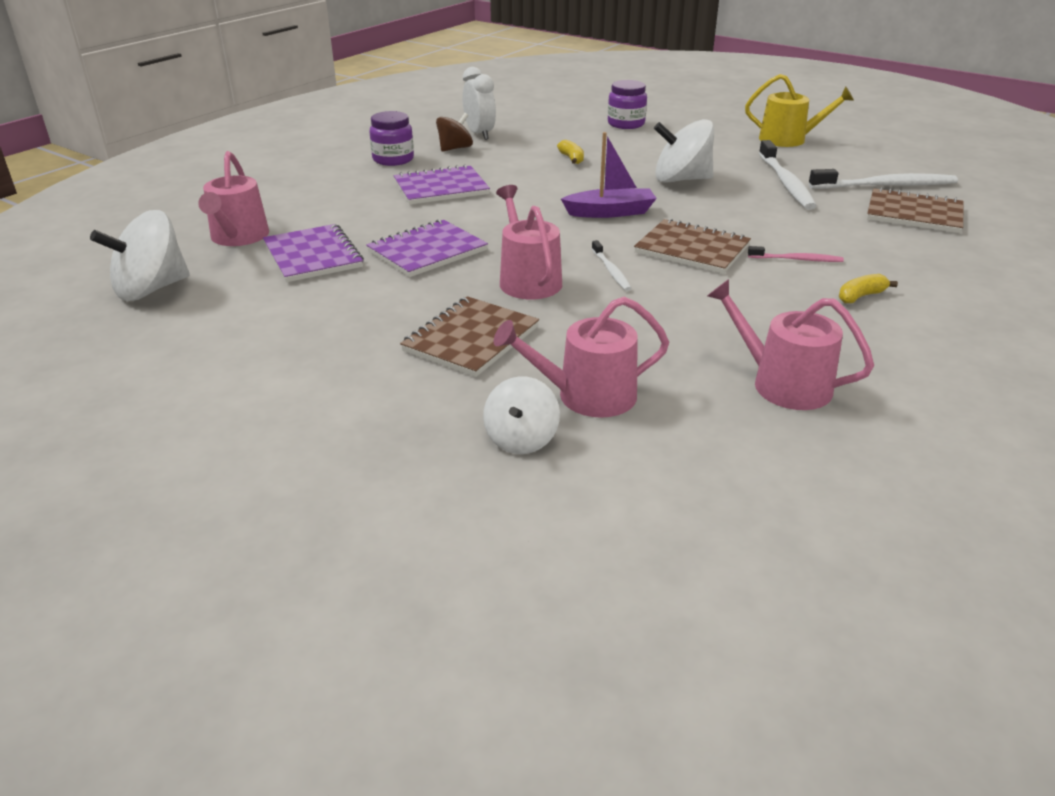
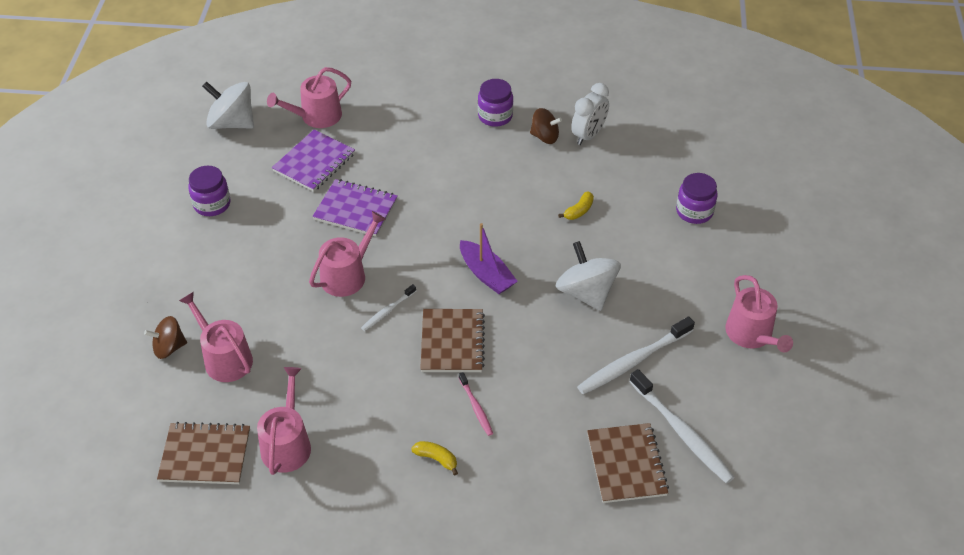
camera: 60 degrees right, 15 degrees up
(280, 338) = (212, 204): none -> purple jar
(441, 188) = (461, 167): purple notebook -> none
(471, 339) = (257, 282): brown notebook -> brown notebook (205, 455)
(521, 439) = (169, 347): white spinning top -> brown spinning top
(788, 139) = (752, 335): yellow watering can -> pink watering can

